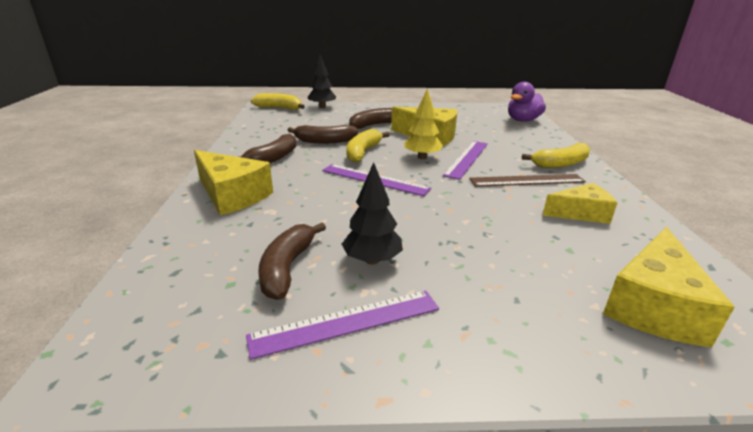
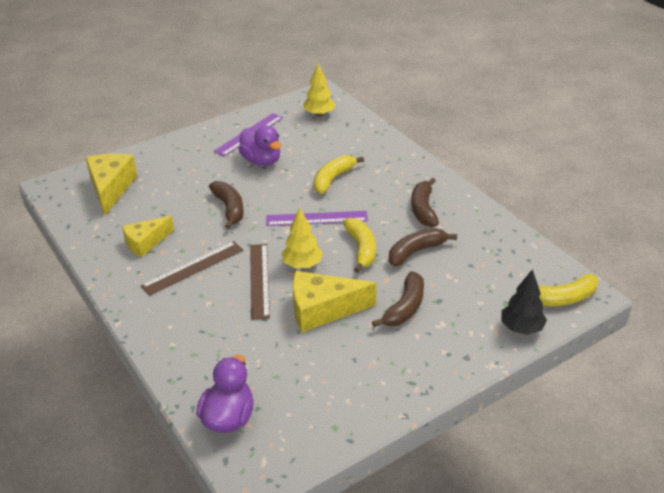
camera: 150 degrees right, 10 degrees up
(178, 313) = (319, 114): none -> yellow tree
(232, 195) = (393, 167): yellow cheese -> none
(287, 268) = (299, 143): brown banana -> brown banana (229, 208)
(372, 260) = (261, 161): black tree -> purple duck
(467, 159) = (259, 280): purple ruler -> brown ruler
(560, 164) = (164, 310): yellow banana -> yellow banana (333, 179)

